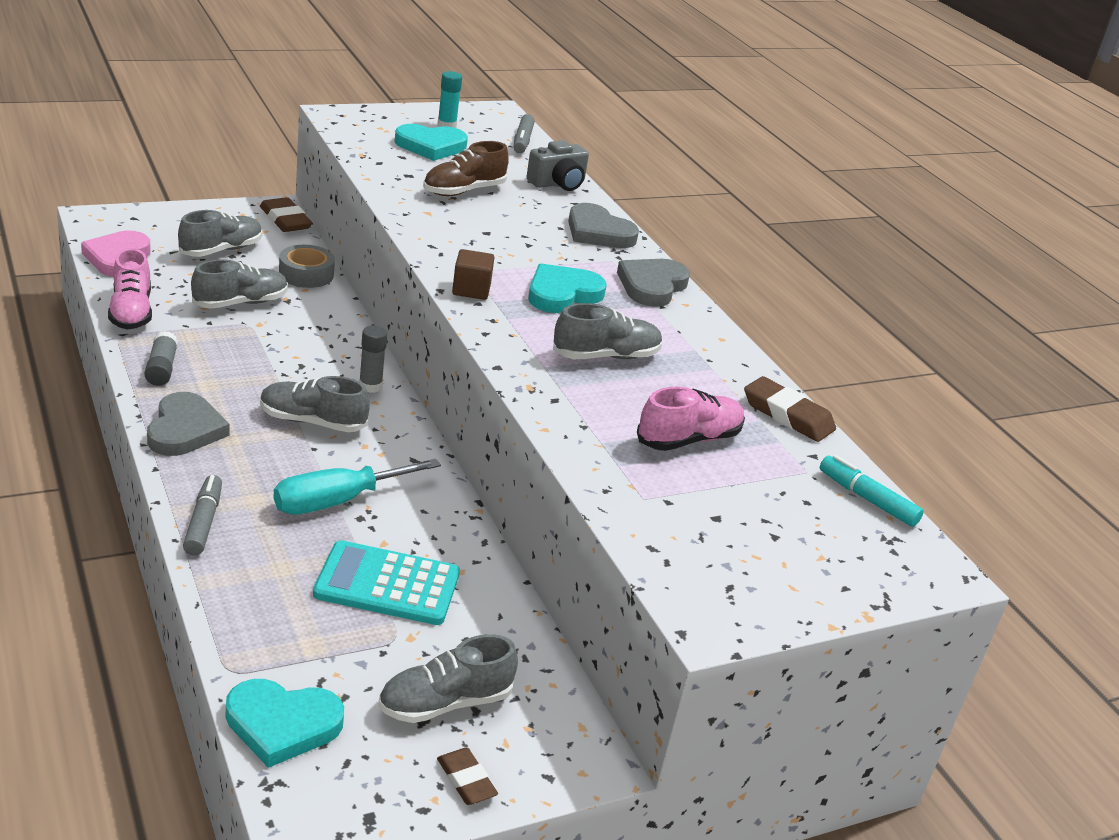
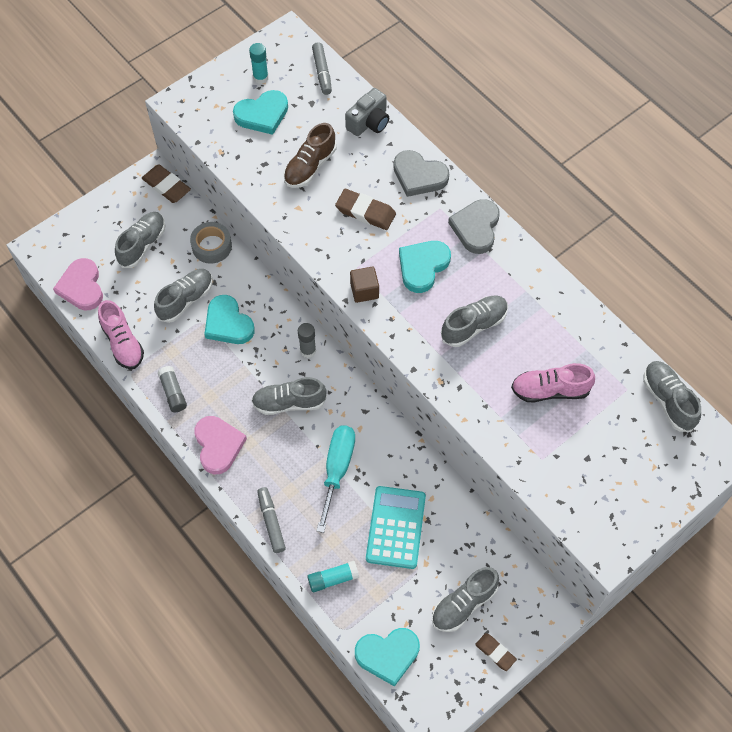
camera: 10 degrees left, 30 degrees up
(185, 430) = (218, 445): grey heart -> pink heart
(253, 609) = (333, 579): none -> turquoise glue stick
(280, 335) = (228, 323): none -> turquoise heart
(337, 501) = (337, 470): turquoise screwdriver -> turquoise screwdriver turned 150 degrees clockwise
(387, 584) = (396, 527): turquoise calculator -> turquoise calculator turned 105 degrees clockwise
(688, 439) = (550, 390): pink shoe -> pink shoe turned 135 degrees counterclockwise
(787, 415) = (601, 336): brown eraser -> brown eraser (365, 212)
(867, 499) = (668, 400): turquoise marker -> grey shoe

